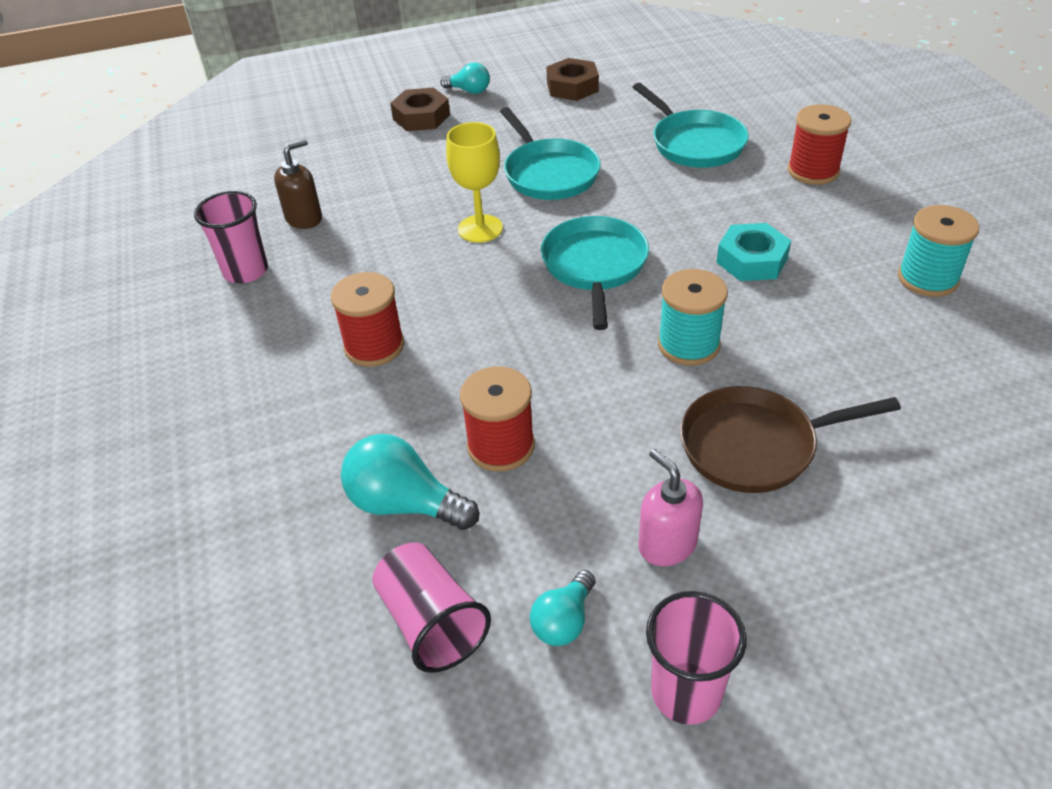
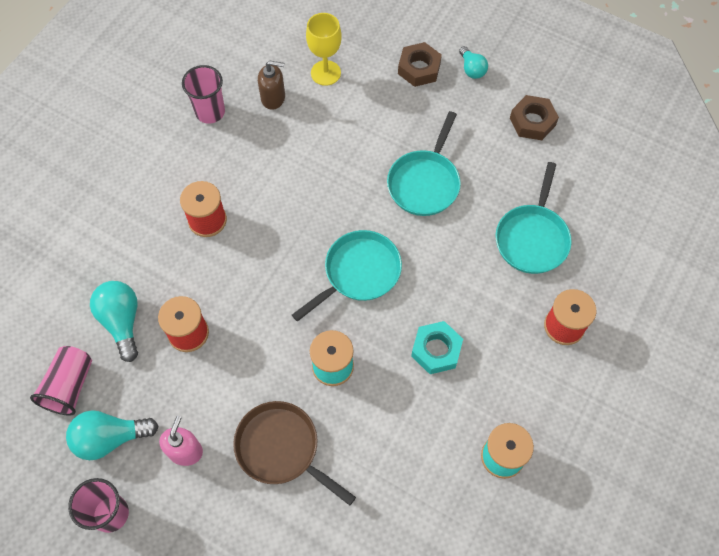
camera: 45 degrees right, 20 degrees up
(480, 229) = (341, 190): yellow goblet -> yellow goblet (325, 73)
(564, 621) = (110, 438): turquoise light bulb -> turquoise light bulb, size x1.65

